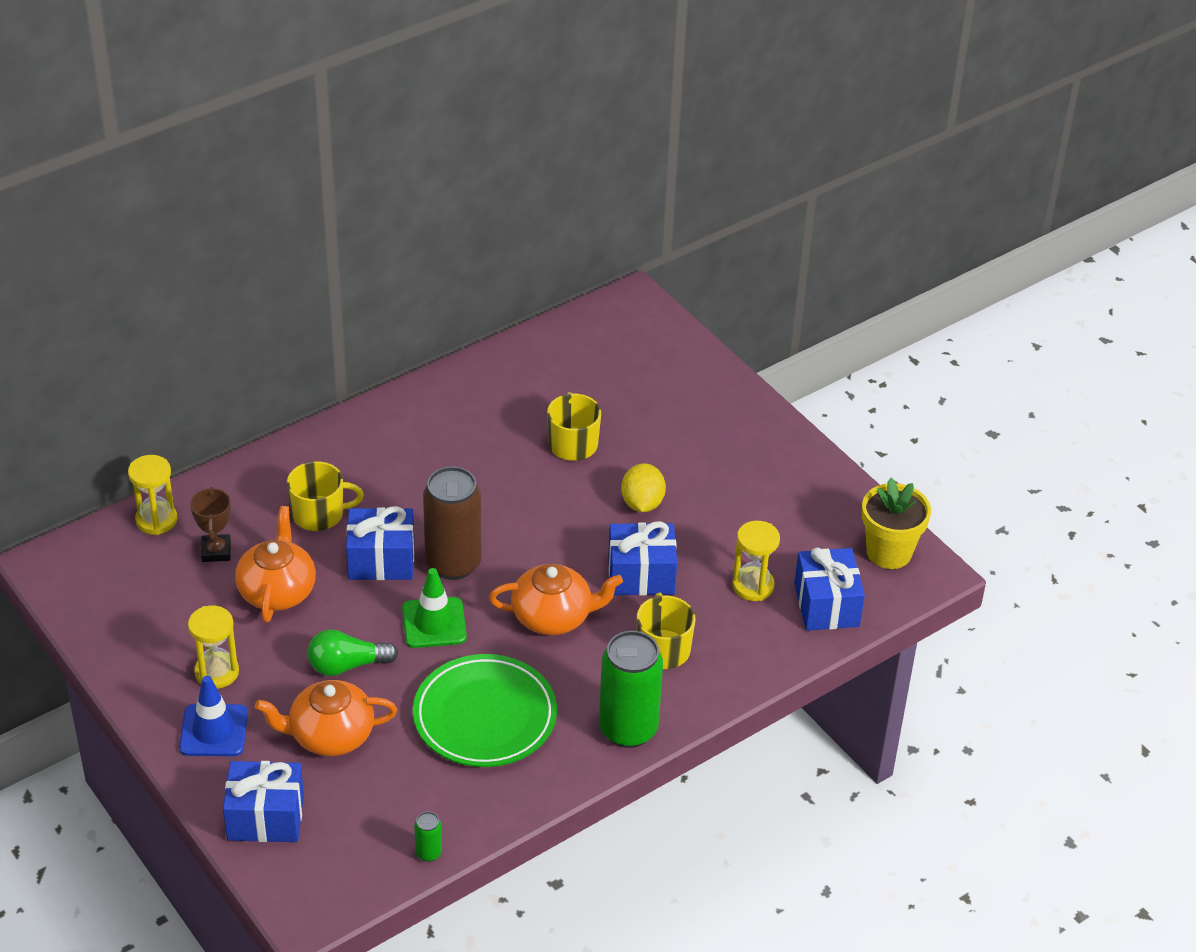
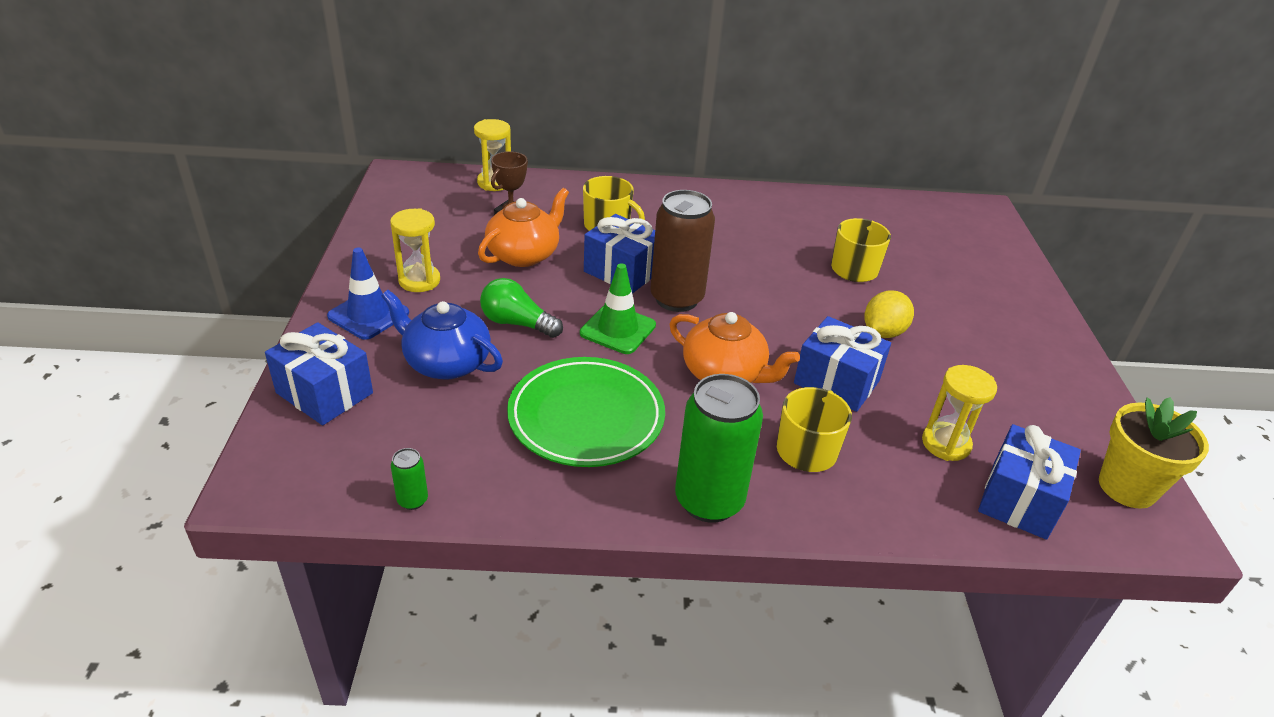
camera: 35 degrees right, 5 degrees down
(330, 735) = (446, 363): orange teapot -> blue teapot

